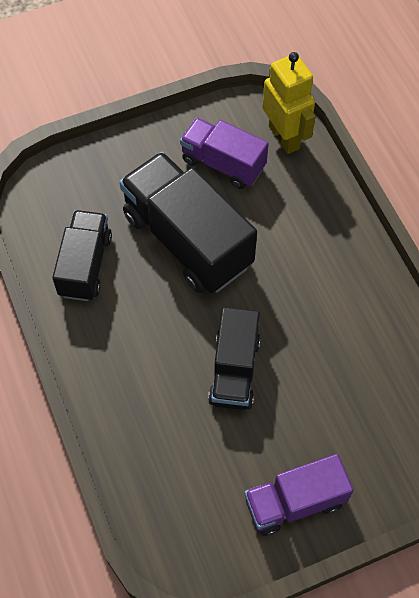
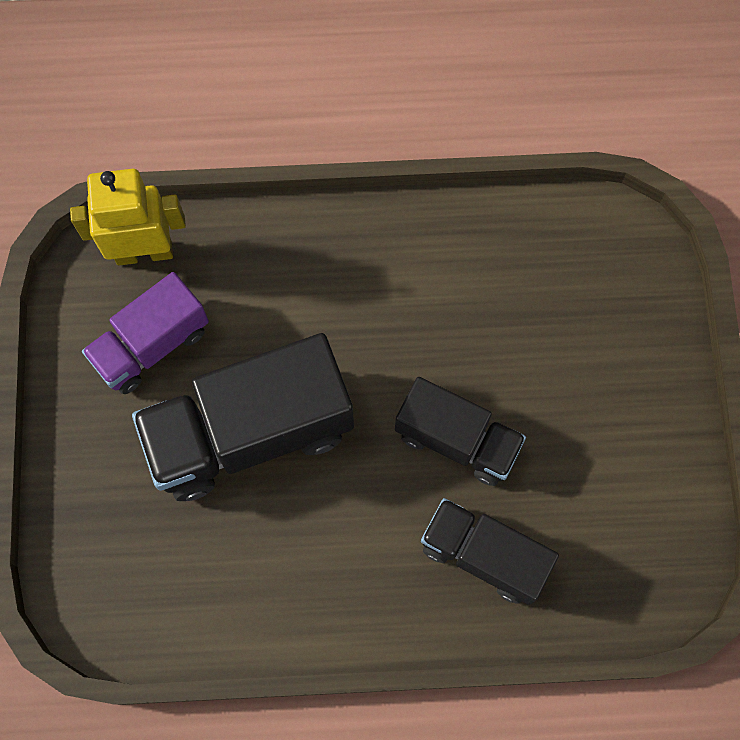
camera: 70 degrees left, 10 degrees up
(85, 265) = (235, 580): black truck -> black truck (483, 555)
(295, 502) = (645, 432): purple truck -> none

